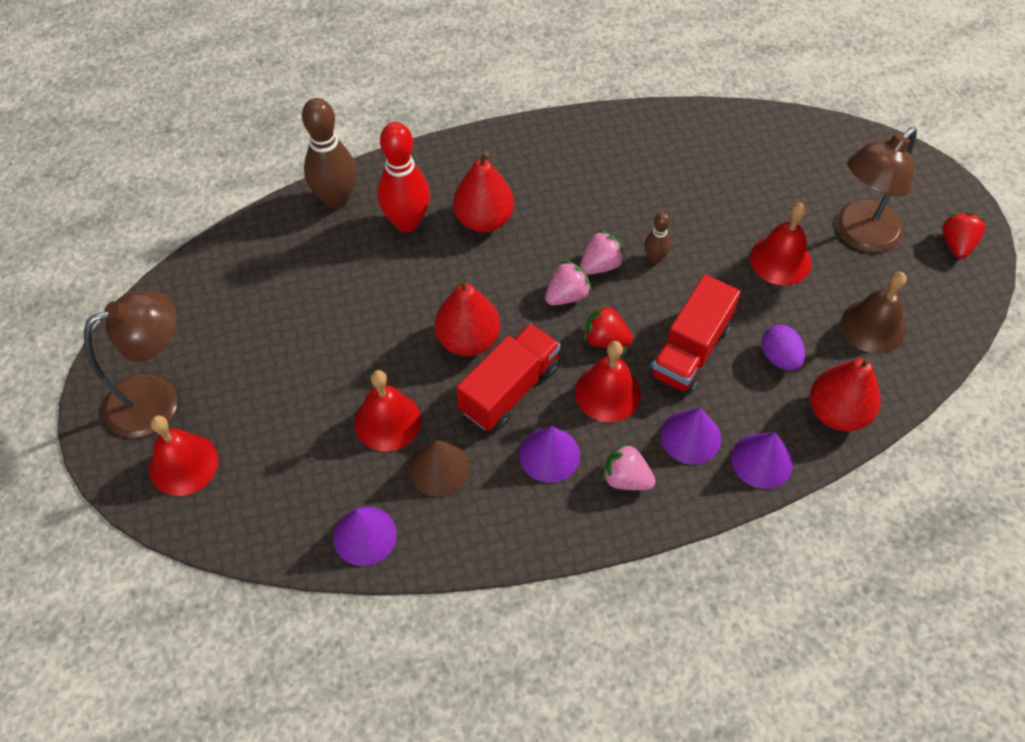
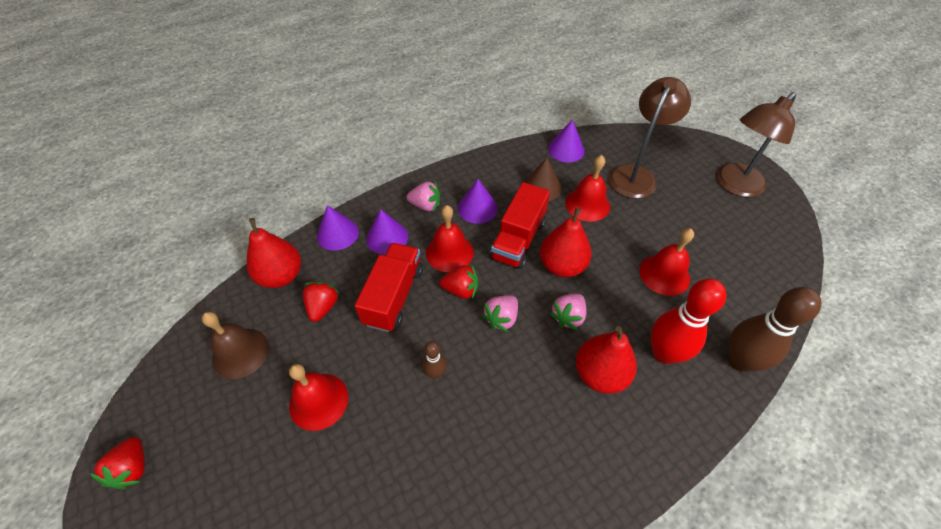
camera: 165 degrees right, 5 degrees down
(183, 464) = (688, 159): red bell -> red bell (664, 274)
(600, 265) = (481, 353): pink strawberry -> pink strawberry (568, 317)
(779, 357) = (323, 307): purple egg -> red strawberry
(860, 235) = (235, 453): brown lamp -> brown lamp (635, 175)

